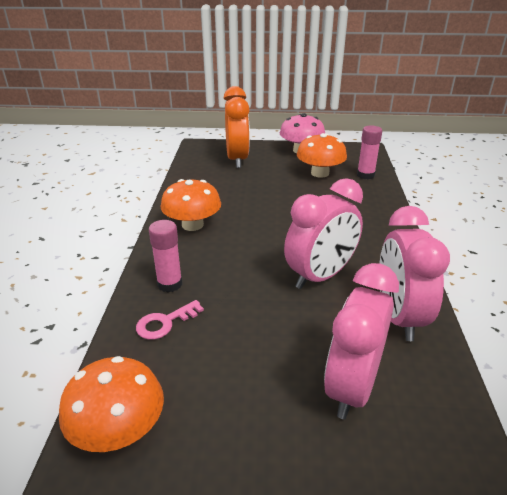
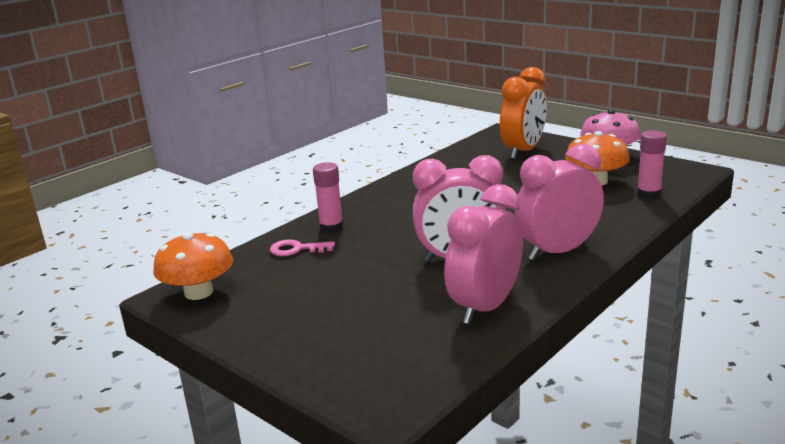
camera: 40 degrees right, 10 degrees down
(192, 225) = (404, 193): orange mushroom -> none
(351, 387) = (373, 331): pink clock -> pink clock (557, 251)

